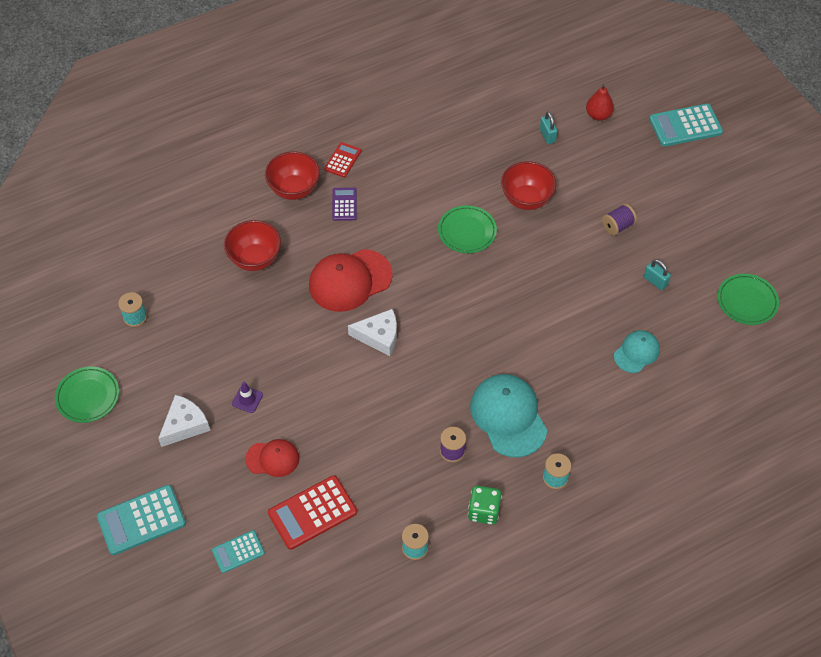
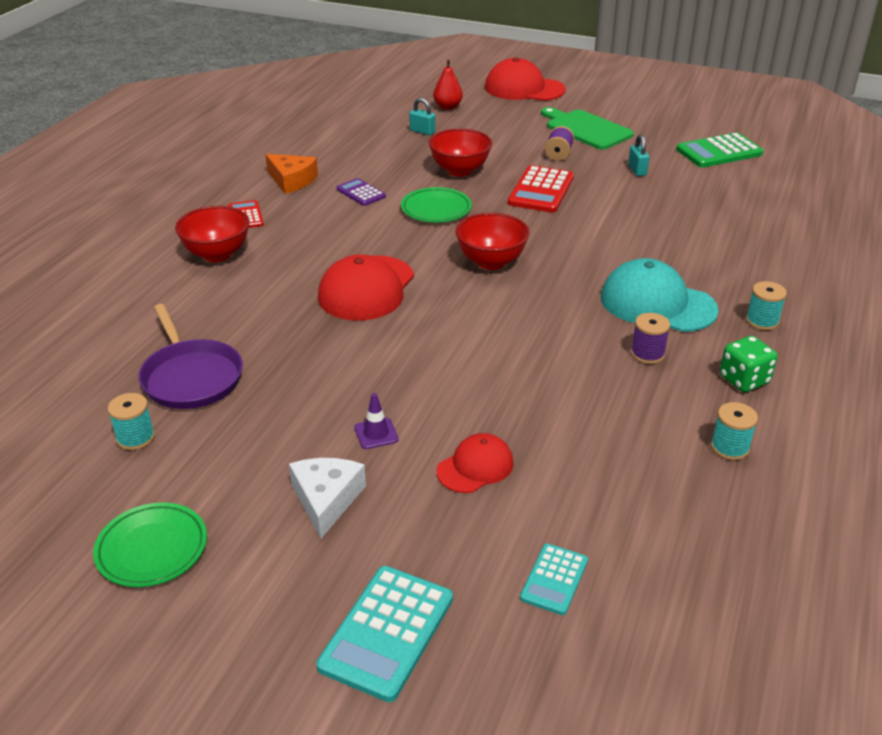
camera: 40 degrees left, 20 degrees down
(195, 290) = (191, 377): none -> purple pan
(255, 259) = (237, 320): red bowl -> red bowl (491, 262)
(312, 513) = (586, 486): red calculator -> red calculator (541, 190)
(344, 204) = (287, 242): purple calculator -> purple calculator (361, 193)
(379, 336) = (453, 312): white cheese -> none
(404, 139) = (291, 180): none -> orange cheese
(636, 352) = (691, 214): turquoise cap -> none
(655, 281) = (637, 170): turquoise padlock -> turquoise padlock turned 75 degrees clockwise
(674, 208) = (586, 129): none -> green cutting board
(685, 126) = (524, 89): turquoise calculator -> red cap
(747, 301) = (719, 152): green plate -> green calculator

